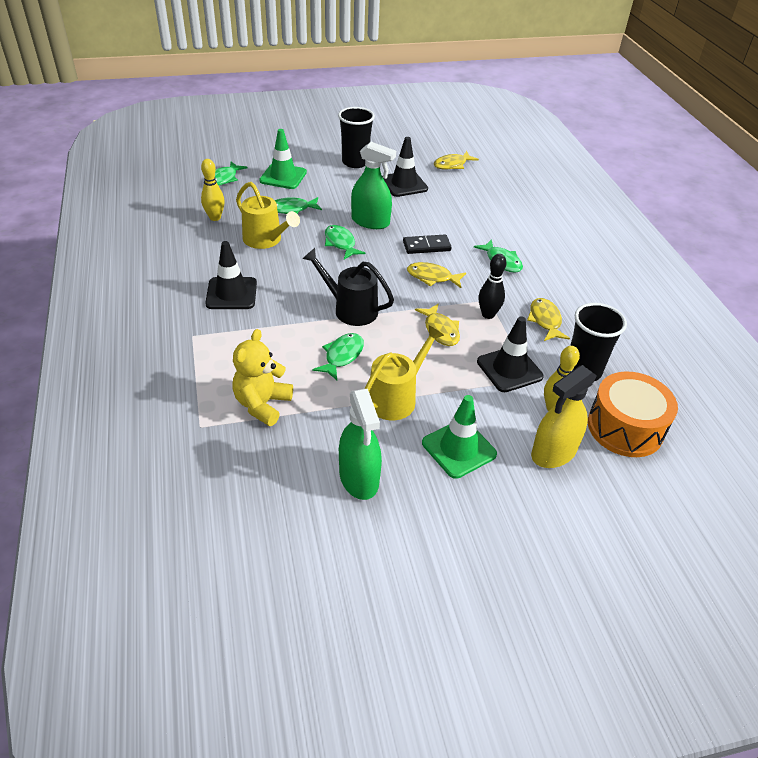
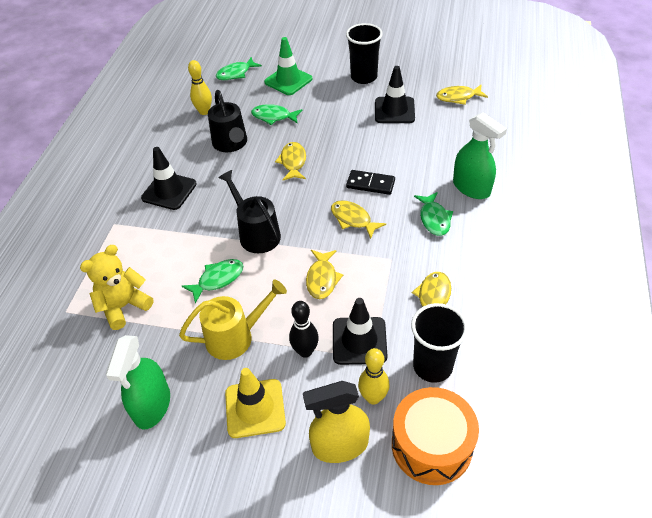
camera: 30 degrees right, 5 degrees up
(266, 240) = (231, 144): yellow watering can -> black watering can
(340, 243) = (293, 162): green fish -> yellow fish
(370, 222) = (335, 145): green spray bottle -> green spray bottle (471, 188)
(459, 448) = (255, 408): green traffic cone -> yellow traffic cone
(488, 314) = (379, 275): black bowling pin -> black bowling pin (305, 351)

